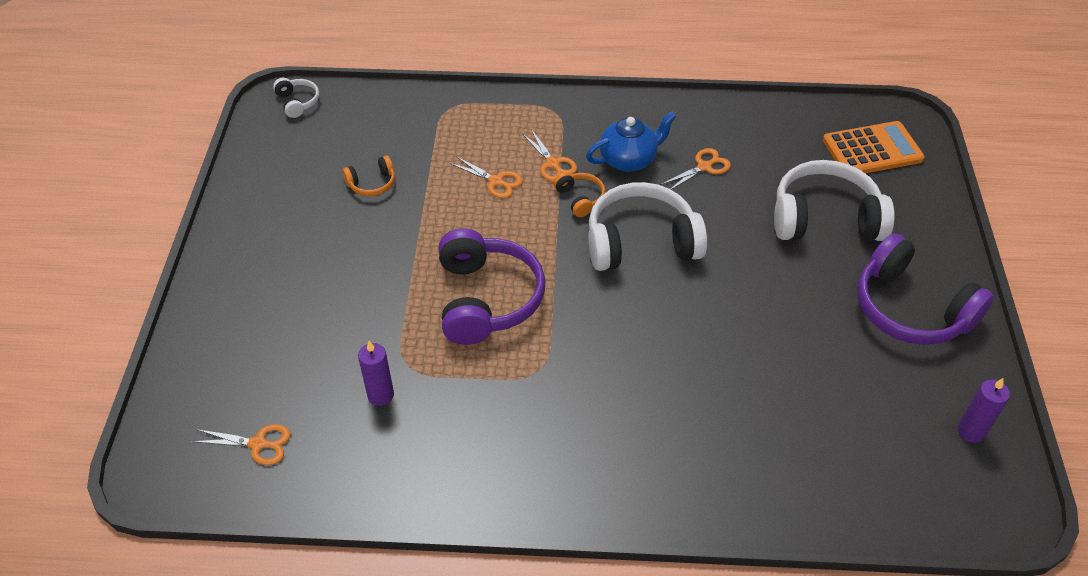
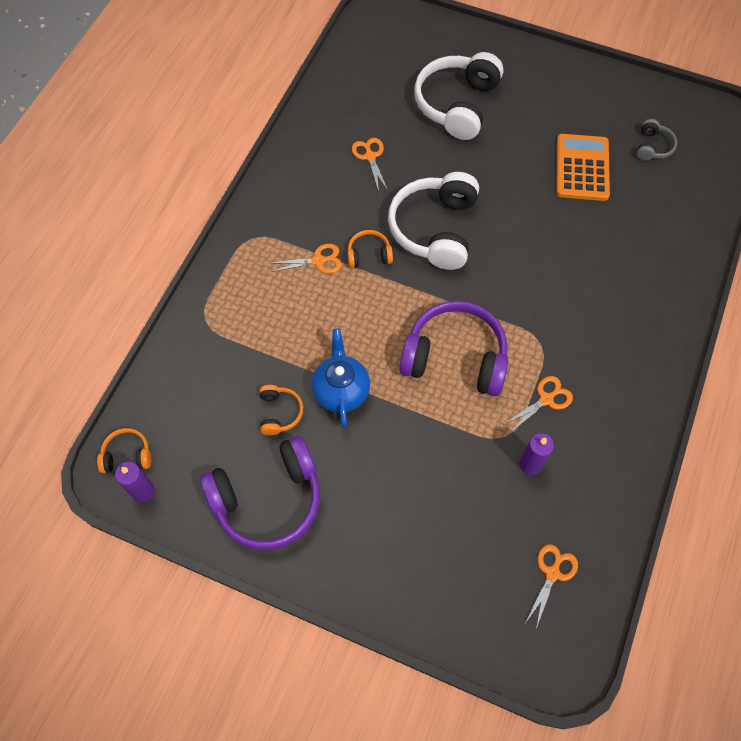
camera: 70 degrees left, 15 degrees up
(298, 102) = (127, 455): white headphones -> orange headphones
(496, 181) = (321, 310): orange scissors -> orange scissors (546, 399)
(629, 160) = (339, 204): blue teapot -> blue teapot (341, 390)
(872, 150) = (399, 46): orange calculator -> orange calculator (582, 168)
(895, 427) = (653, 147): none -> grey headphones
(910, 309) = (559, 94): purple headphones -> purple headphones (268, 499)
(971, 431) = (666, 110): purple candle -> purple candle (143, 491)

